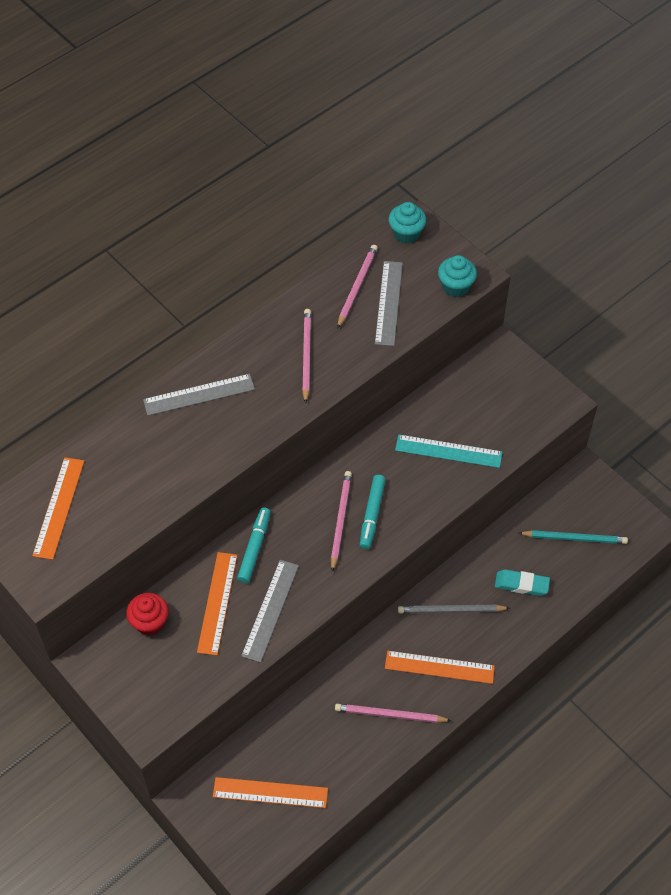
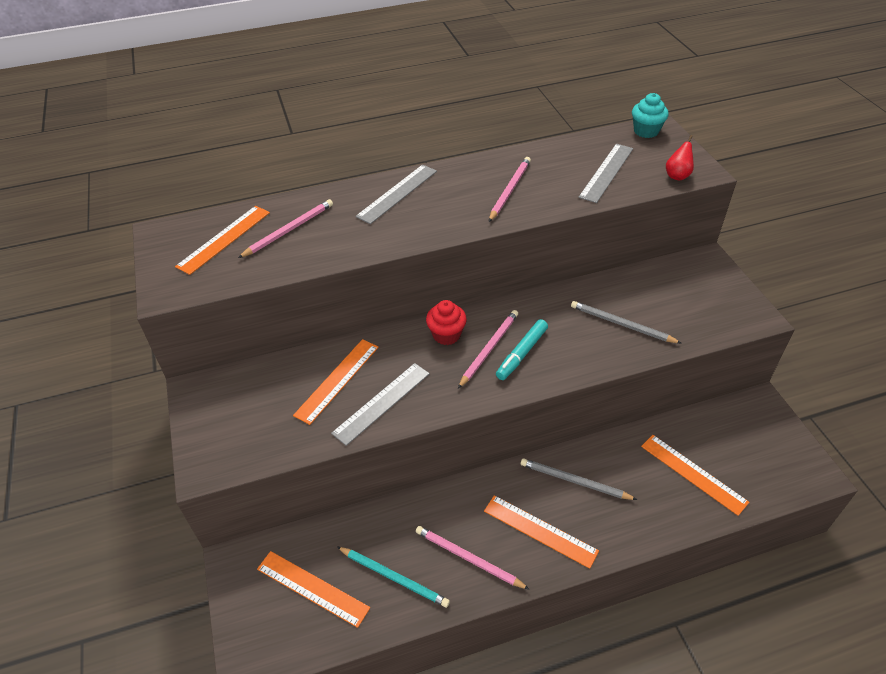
camera: 25 degrees right, 10 degrees down
(150, 622) = (268, 376): red cupcake -> red cupcake (446, 335)
(199, 395) = (397, 193): grey ruler -> grey ruler turned 60 degrees counterclockwise
(254, 548) = (397, 346): turquoise marker -> none
(357, 286) = (582, 155): pink pencil -> pink pencil (289, 230)
(448, 451) = (621, 324): turquoise ruler -> grey pencil
(455, 287) = (677, 176): turquoise cupcake -> red pear
(521, 584) = (658, 482): turquoise eraser -> none
(548, 565) = (693, 474): none -> orange ruler
(575, 538) = (730, 458): turquoise pencil -> turquoise pencil (394, 577)

